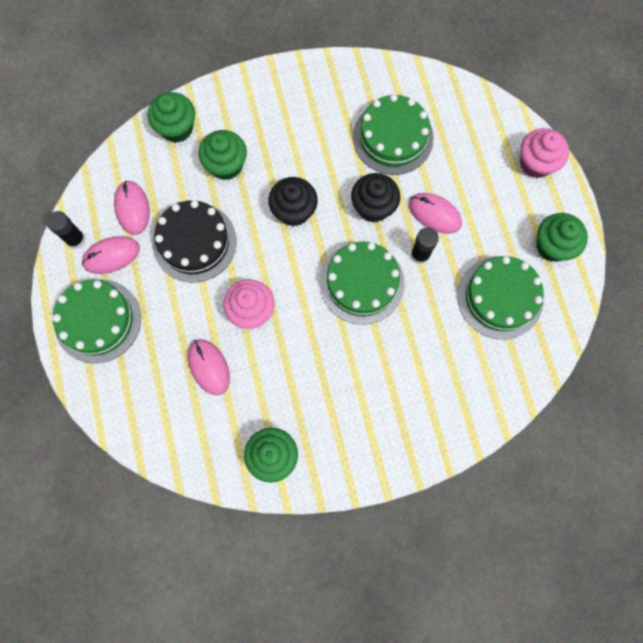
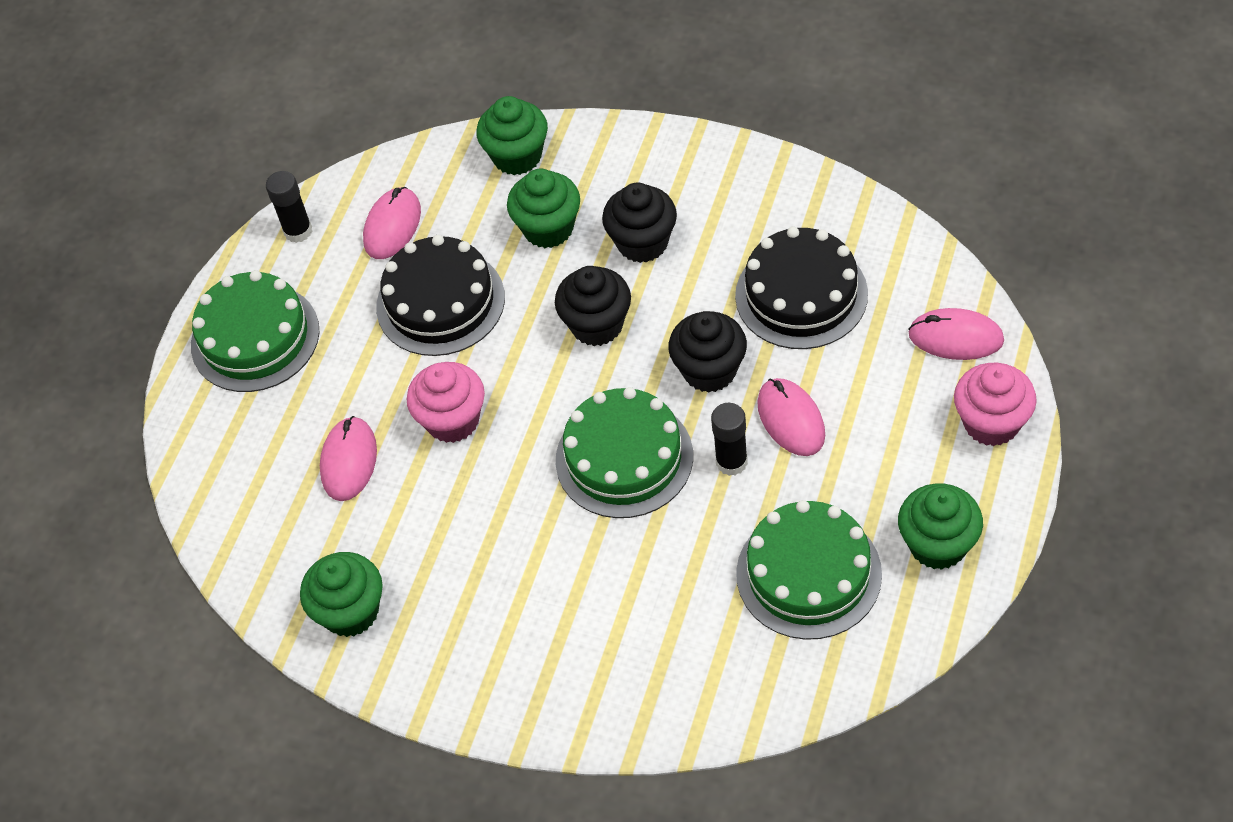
camera: 40 degrees right, 20 degrees down
(111, 256) = (327, 270): pink mouse -> pink mouse (955, 337)
(286, 148) = (642, 242): none -> black cupcake
(393, 137) = (801, 295): green cake -> black cake

